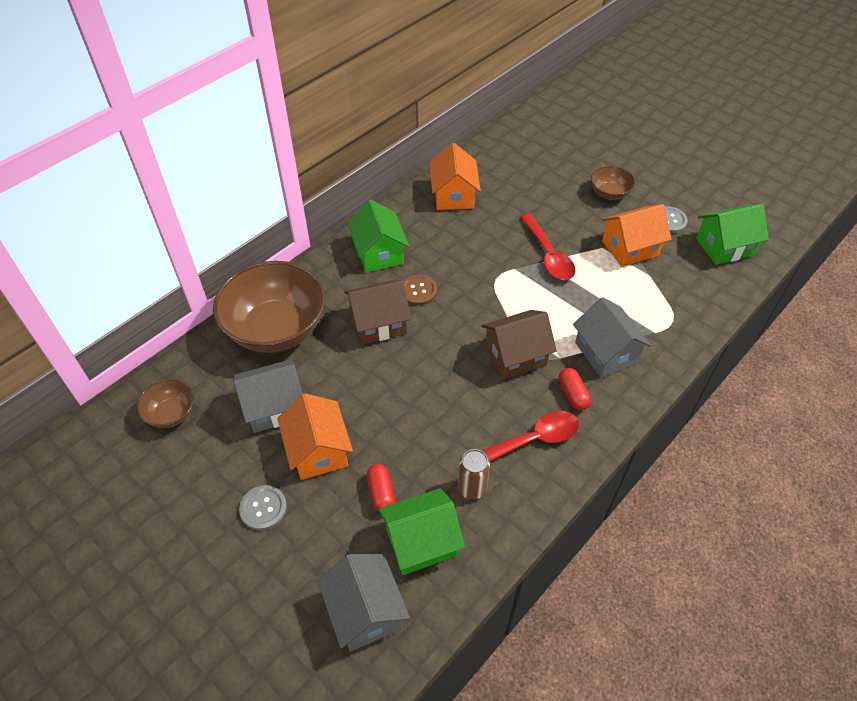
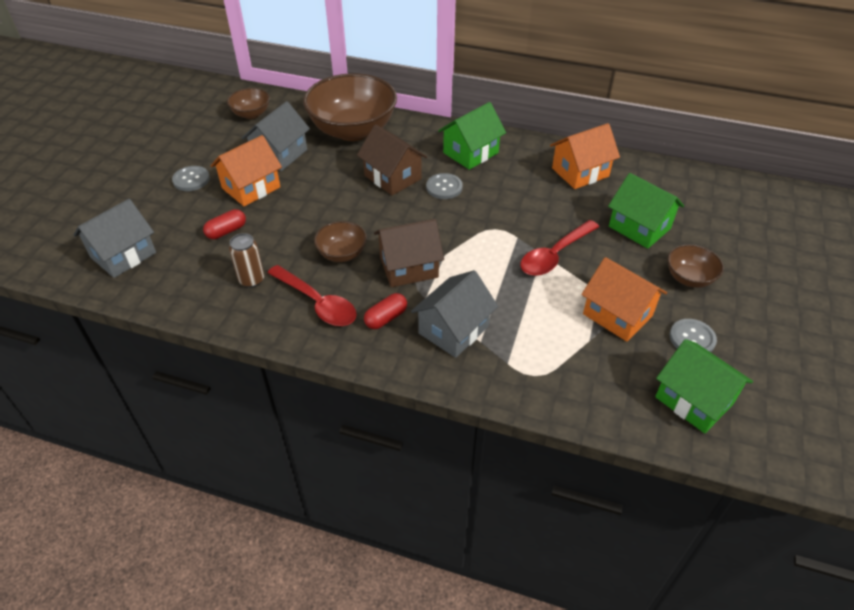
camera: 65 degrees right, 5 degrees down
(274, 407) = (280, 154): grey house -> grey house turned 75 degrees clockwise
(418, 291) = (444, 187): brown button -> grey button
(421, 542) = (191, 266): green house -> green house (639, 227)
(471, 400) = (342, 254): none -> brown bowl
(515, 356) = (409, 267): brown house -> brown house turned 60 degrees counterclockwise

